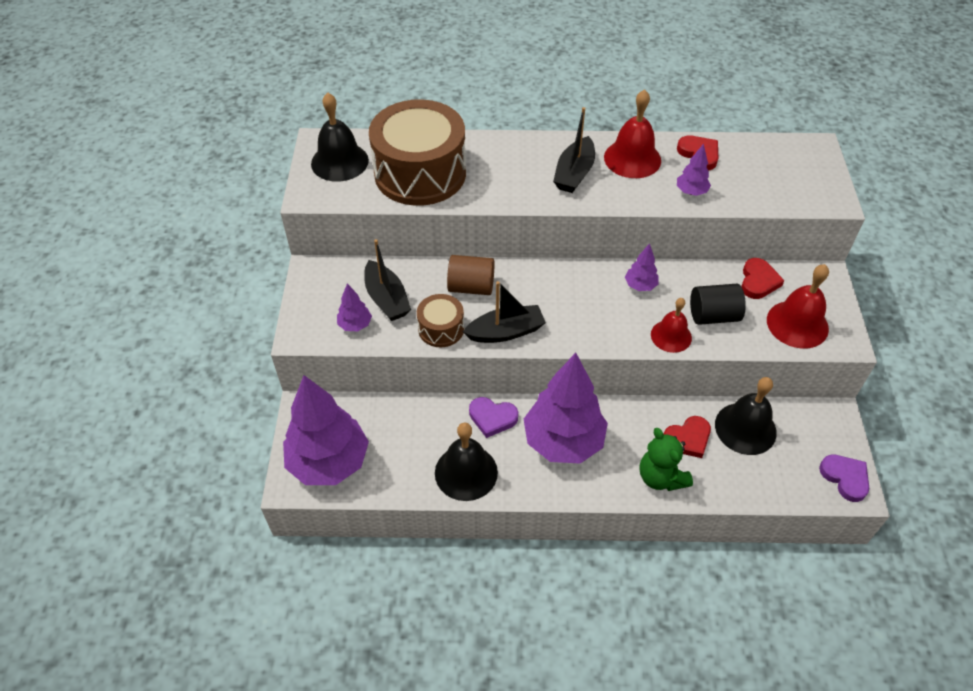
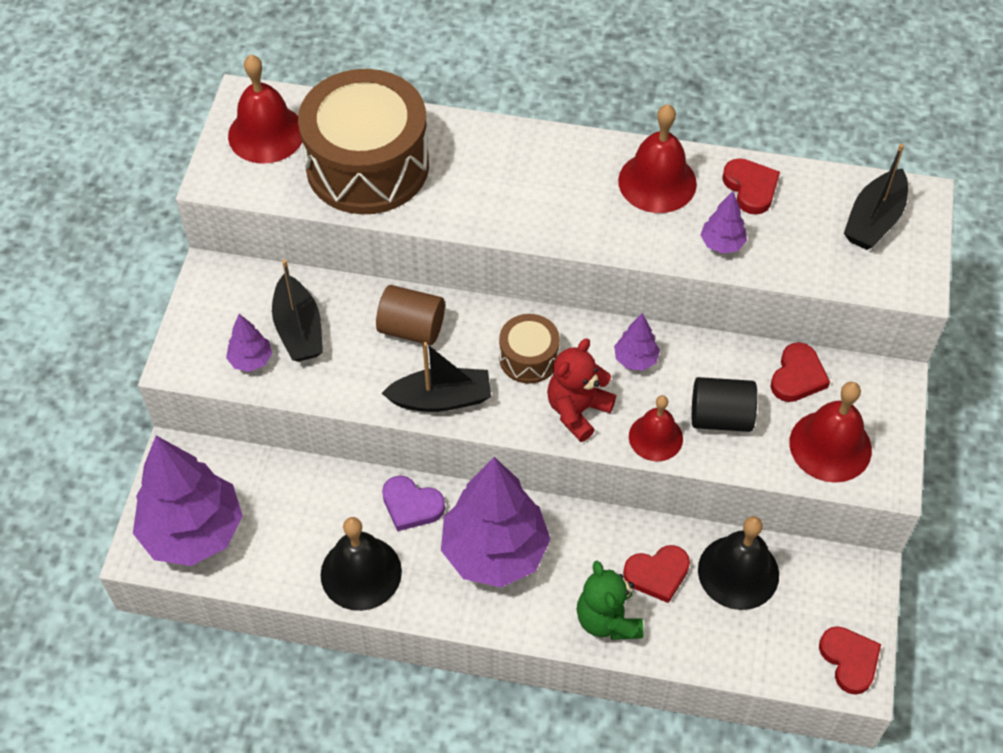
camera: 10 degrees right, 5 degrees up
(339, 162) = (266, 133): black bell -> red bell
(441, 329) = (359, 382): brown drum -> brown drum (528, 358)
(574, 173) = (572, 194): black boat -> black boat (874, 220)
(608, 326) = (577, 410): none -> red teddy bear
(845, 478) = (849, 660): purple heart -> red heart

